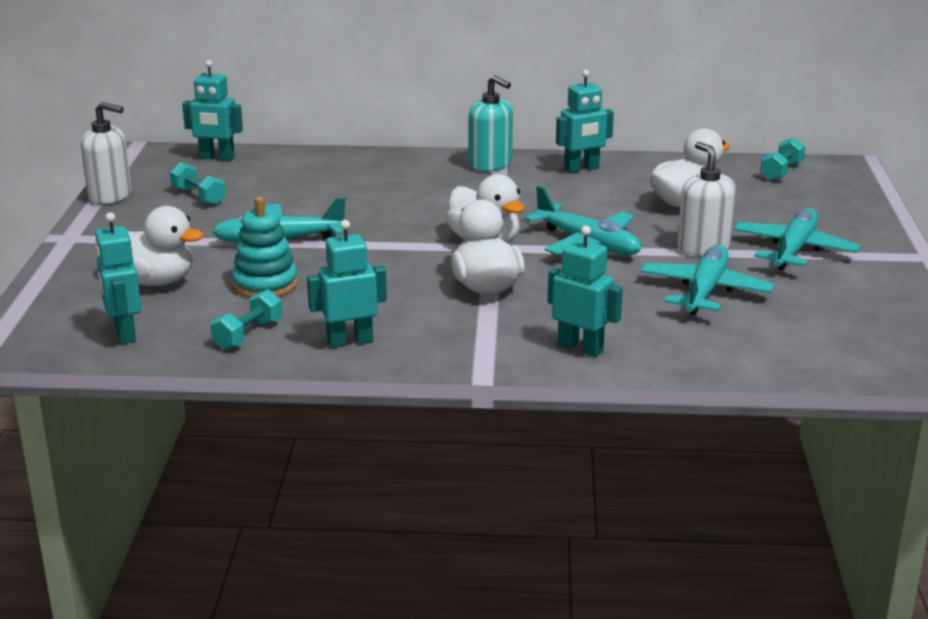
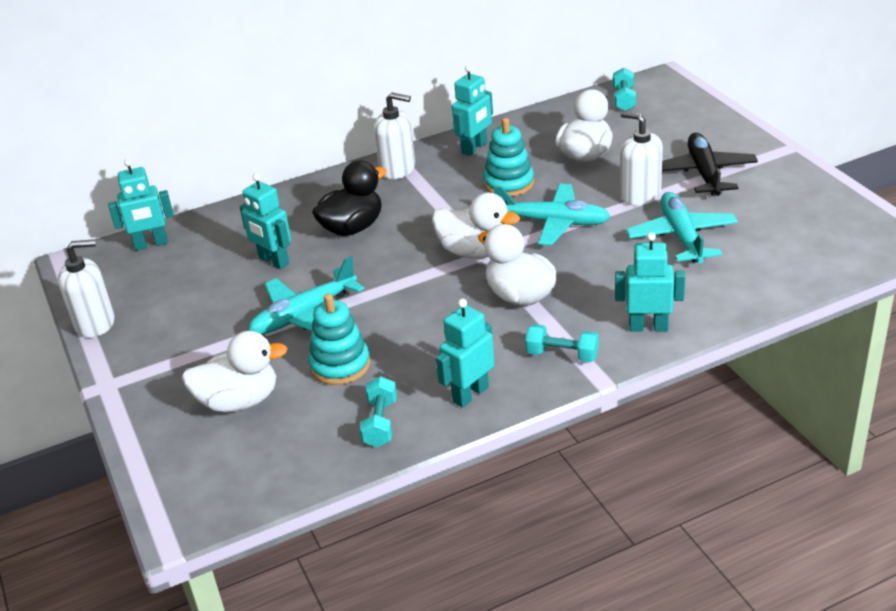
camera: 25 degrees left, 10 degrees up
(124, 333) = (272, 467): turquoise robot -> turquoise robot (273, 261)
(199, 197) = (181, 294): turquoise dumbbell -> turquoise dumbbell (562, 355)
(396, 194) = (352, 228): none -> black duck
(490, 164) = (398, 169): turquoise soap dispenser -> white soap dispenser
(581, 203) = (509, 183): none -> turquoise stacking toy
(794, 250) = (704, 173): turquoise plane -> black plane

